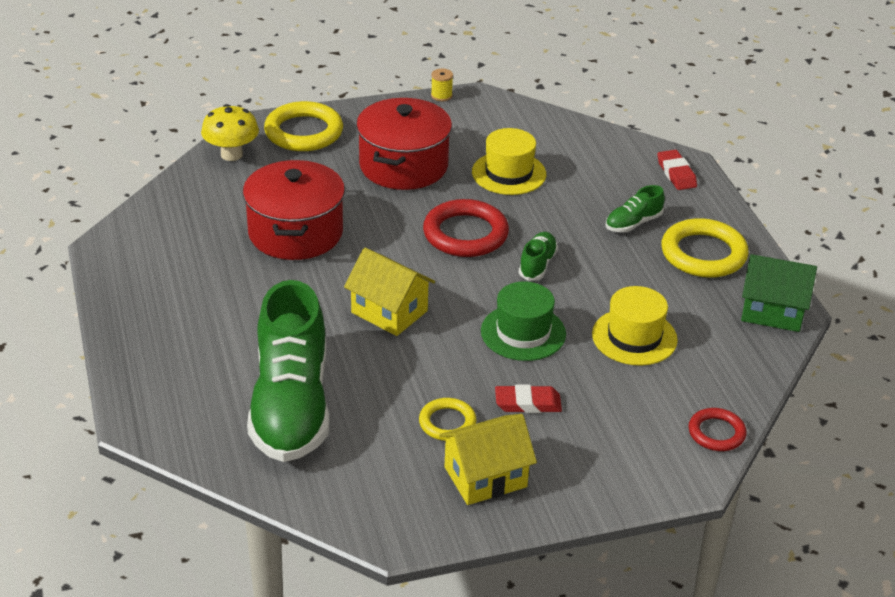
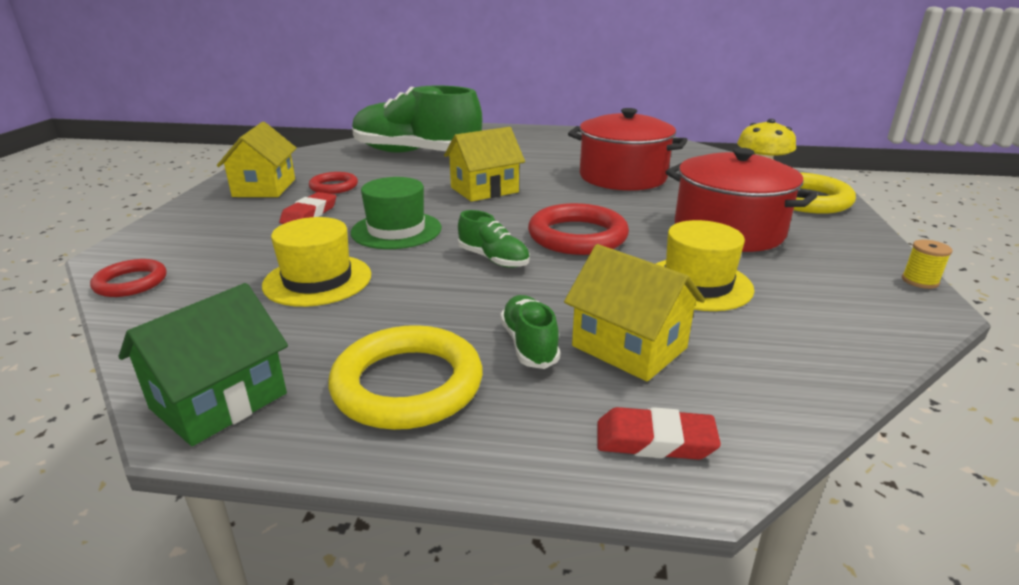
camera: 115 degrees right, 10 degrees down
(447, 423) = (334, 186): yellow ring -> red ring
(606, 190) = (629, 347): none -> yellow house

